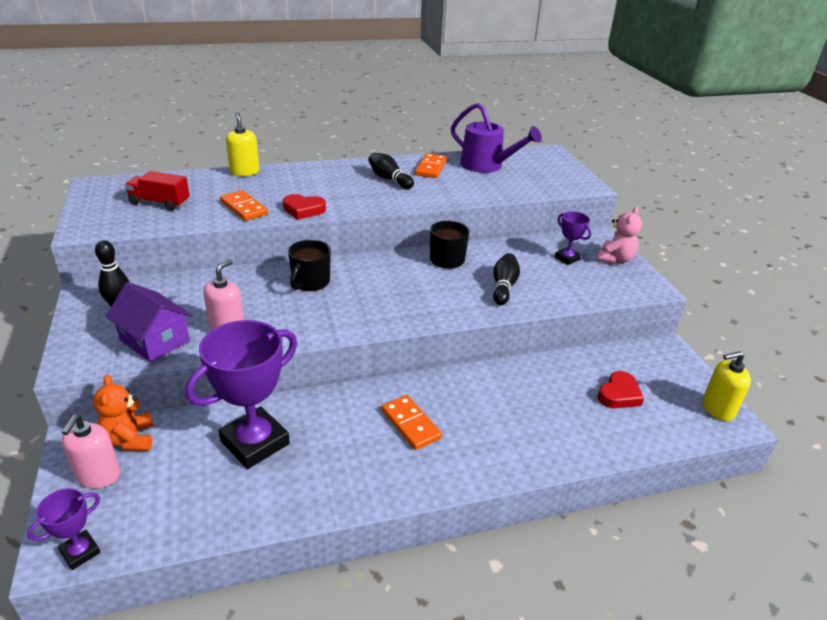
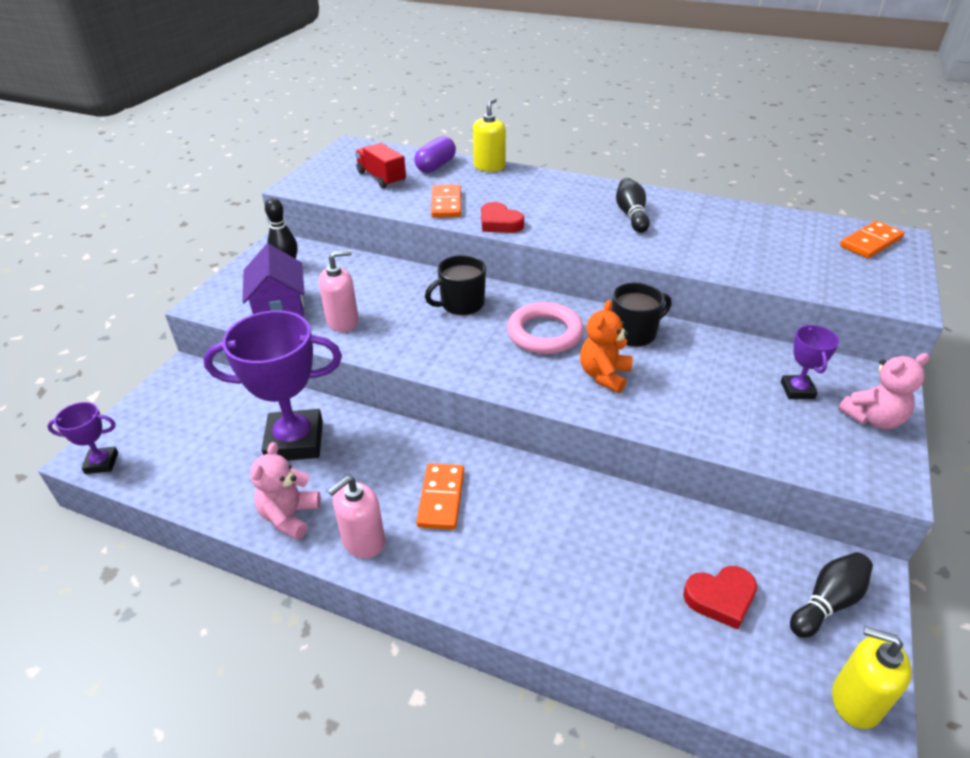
camera: 40 degrees right, 5 degrees up
(98, 476) = (168, 408): pink soap dispenser -> pink soap dispenser (363, 541)
(130, 439) = (215, 389): orange teddy bear -> orange teddy bear (604, 375)
(198, 182) = (436, 166): none -> purple capsule
(313, 495) = (289, 516): none -> pink teddy bear
(392, 280) = (544, 333): none -> pink ring
(431, 168) = (699, 215): orange domino -> orange domino (871, 242)
(487, 166) = (778, 232): purple watering can -> none
(503, 287) = (667, 392): black bowling pin -> black bowling pin (827, 602)

